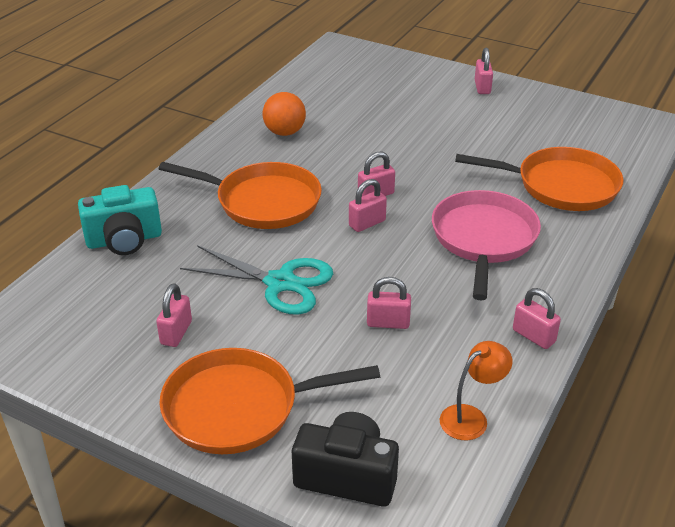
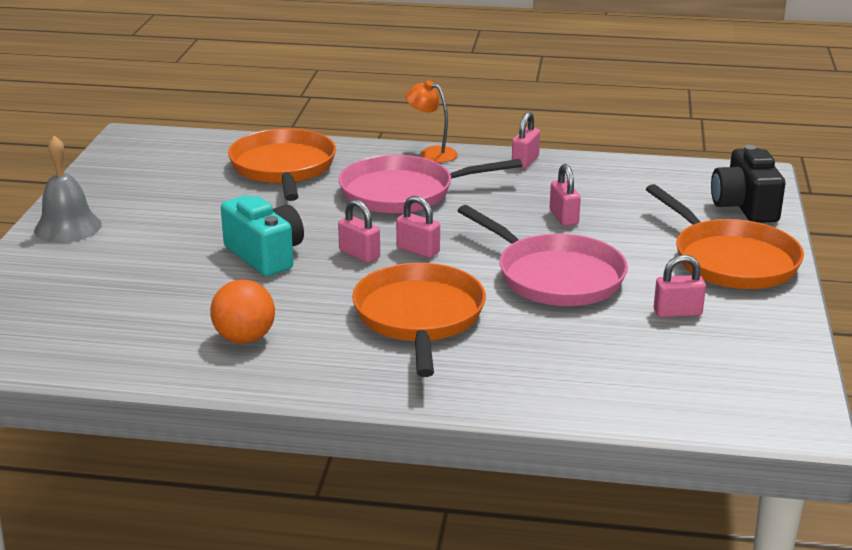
camera: 110 degrees left, 10 degrees down
(124, 240) = (564, 390): turquoise camera -> turquoise camera (265, 255)
(280, 283) = (555, 276): turquoise scissors -> pink pan
(471, 417) = (639, 173): orange lamp -> orange lamp (432, 153)
(482, 87) = (68, 227): pink padlock -> grey bell

